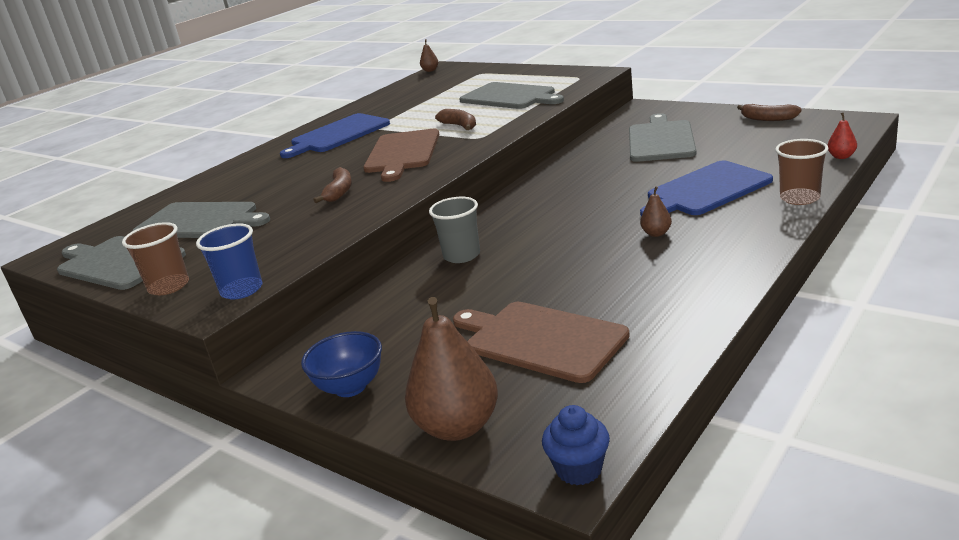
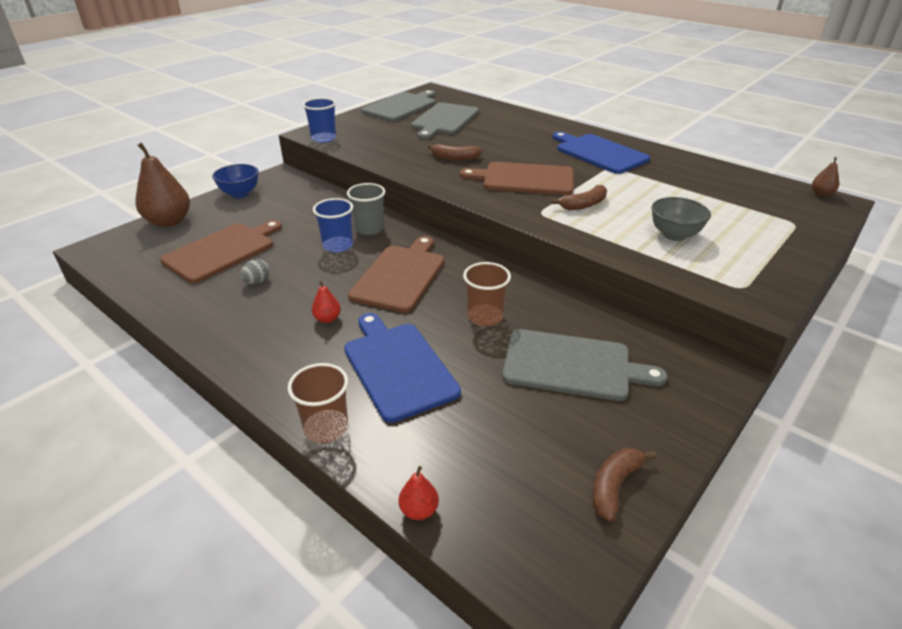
camera: 90 degrees right, 10 degrees up
(169, 286) = (351, 121): brown cup -> brown cup (485, 317)
(507, 264) = (338, 246): none -> blue cup
(510, 97) = (674, 235): grey cutting board -> grey bowl
(561, 218) = (400, 276): none -> brown cutting board
(579, 469) = (94, 252): blue cupcake -> none
(606, 291) = (257, 282): none -> grey egg
(656, 233) = (327, 319): brown pear -> red pear

